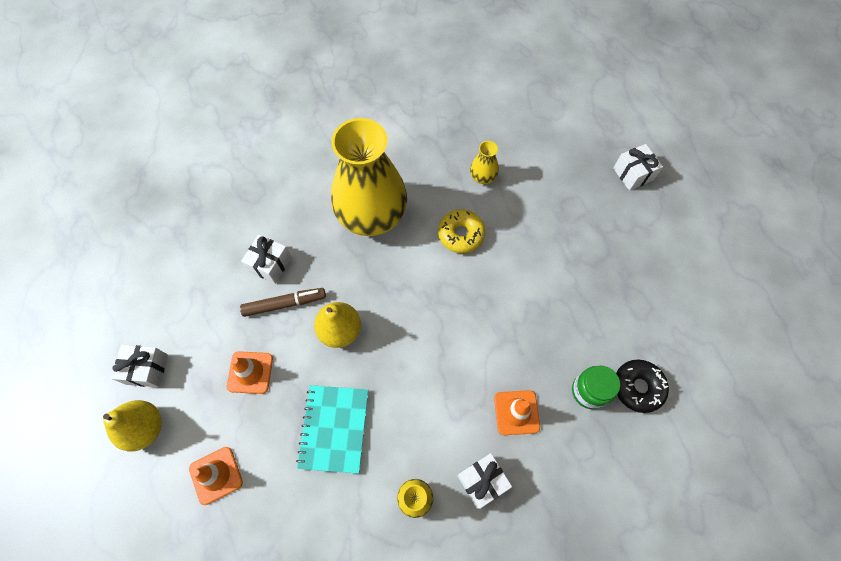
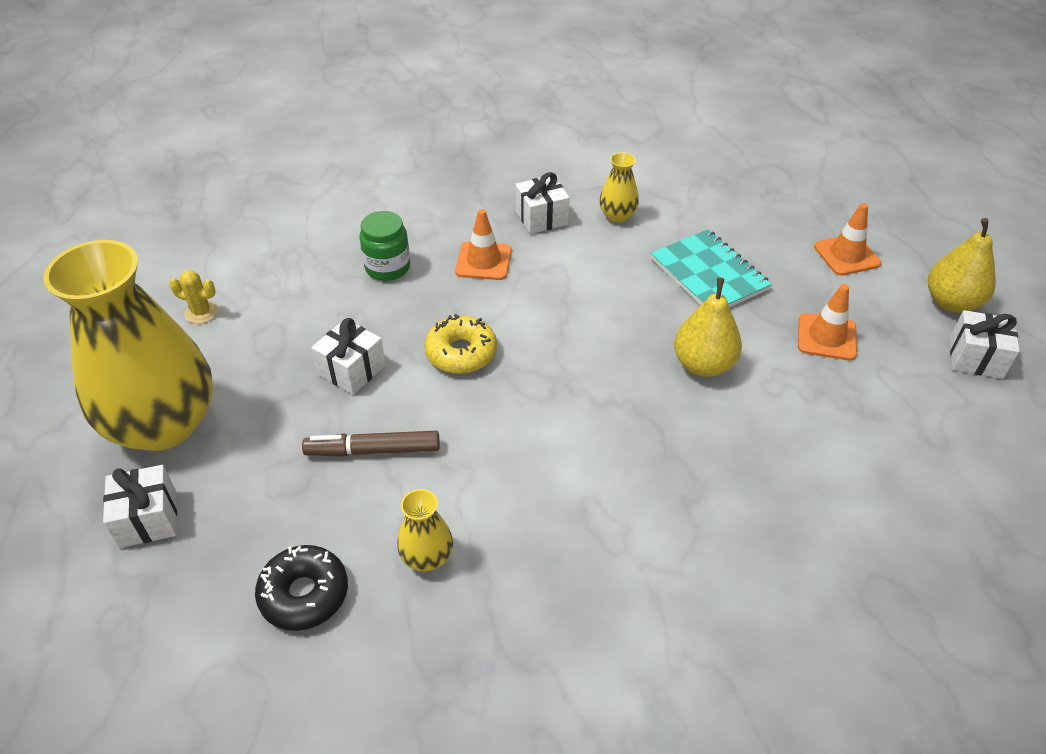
camera: 170 degrees left, 20 degrees down
(270, 264) = (823, 464): white gift -> white gift (352, 370)
(284, 304) = (790, 406): brown marker -> brown marker (373, 450)
(334, 428) = (708, 274): turquoise notebook -> turquoise notebook turned 45 degrees counterclockwise
(372, 215) = (648, 517): yellow vase -> yellow vase (163, 424)
(461, 234) = (497, 463): yellow donut -> yellow donut (461, 353)
(637, 387) = (327, 264): black donut -> black donut (304, 594)
(699, 320) = (201, 312): none -> yellow cactus

